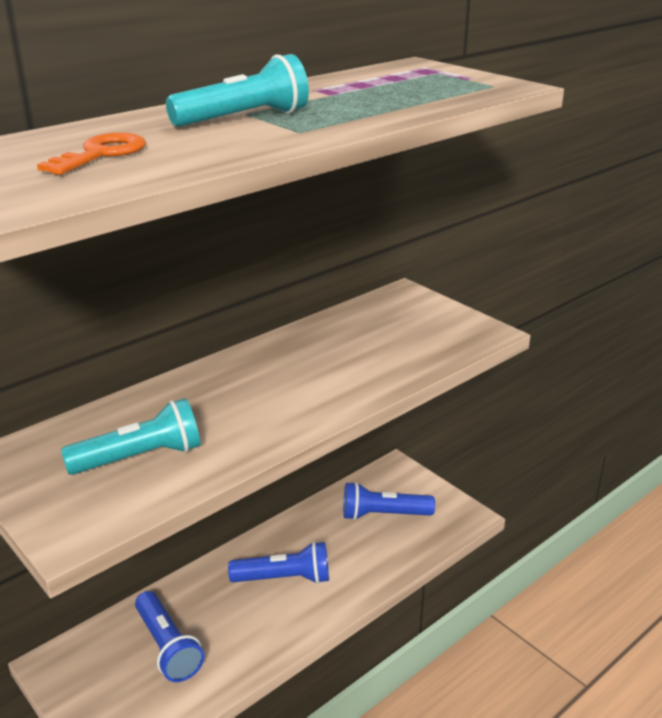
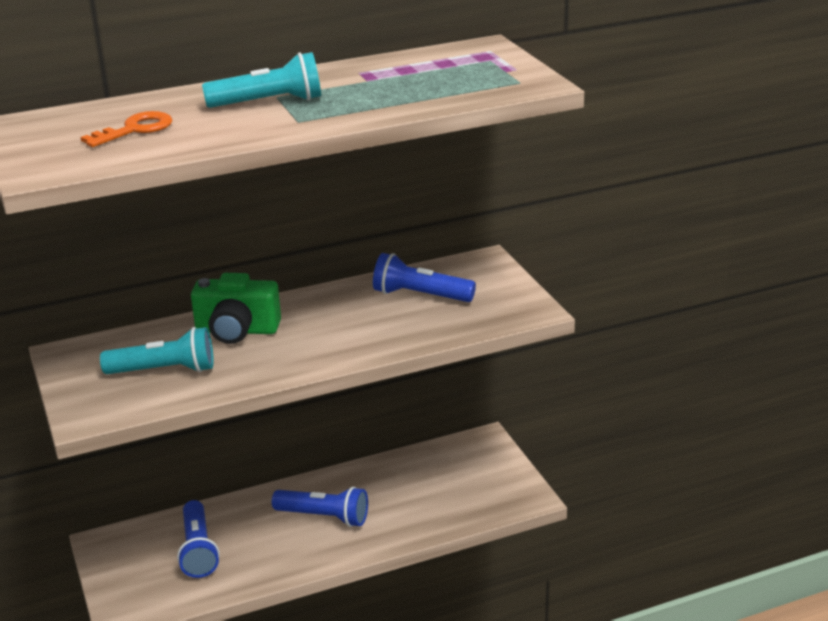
camera: 20 degrees right, 0 degrees up
(198, 398) = (237, 330): none -> green camera
(383, 514) = (447, 480): blue flashlight -> blue flashlight (420, 295)

